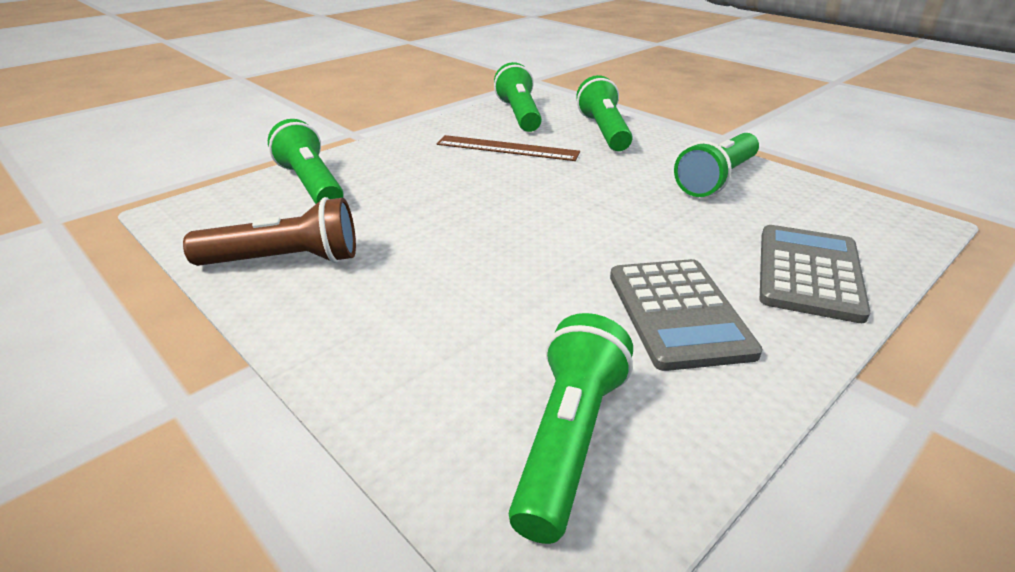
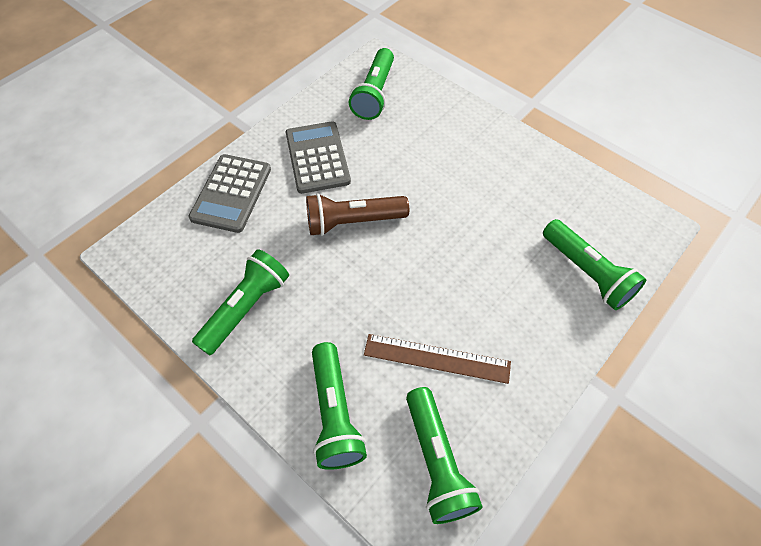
camera: 175 degrees right, 25 degrees up
(284, 260) = (547, 182): brown flashlight -> brown flashlight (353, 222)

